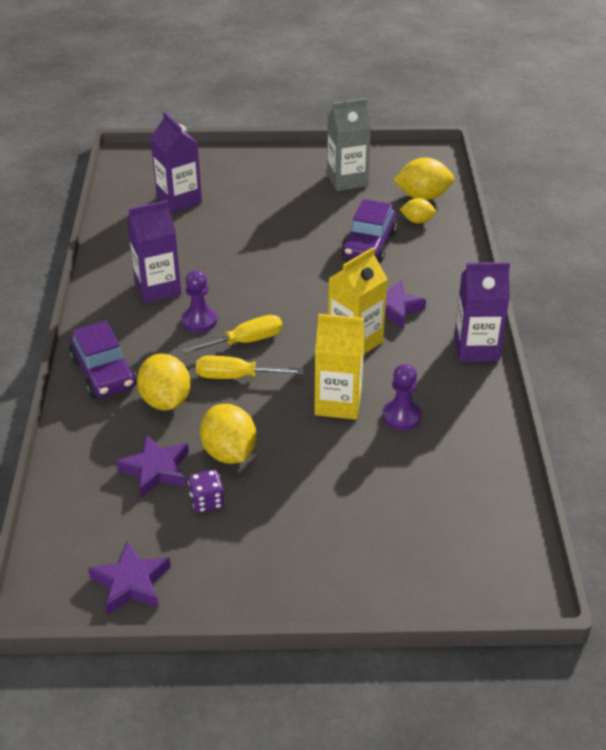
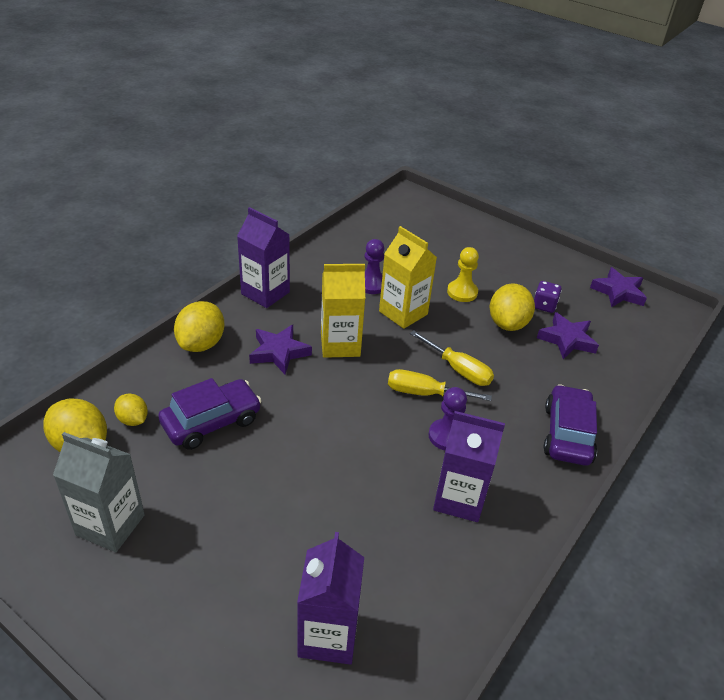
camera: 145 degrees left, 0 degrees up
(165, 401) = (528, 381): yellow lemon -> yellow lemon (201, 344)
(307, 464) = (462, 292): none -> yellow pawn

